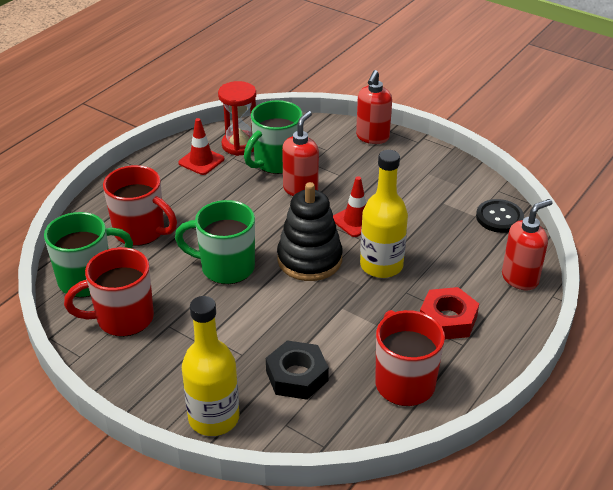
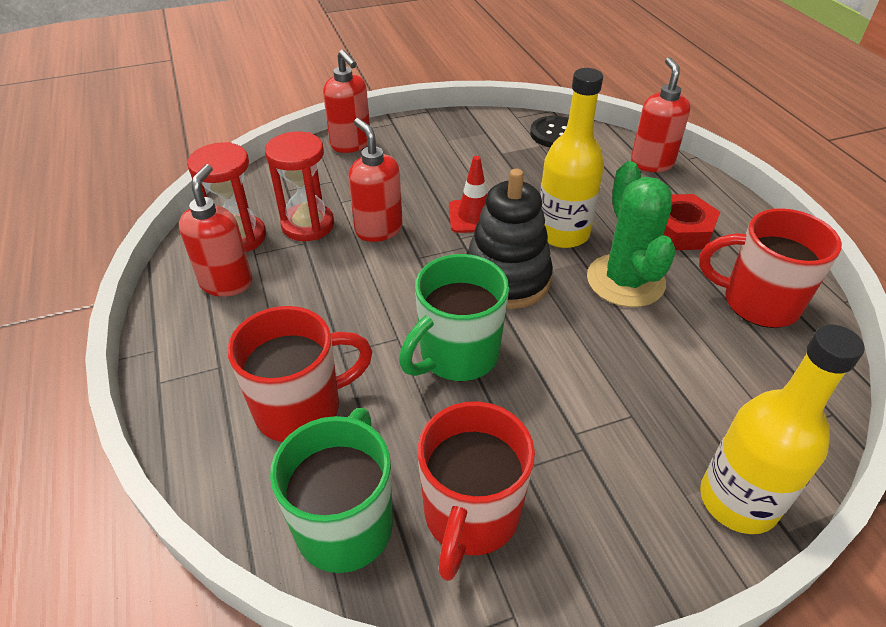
camera: 55 degrees left, 5 degrees up
(201, 161) = (227, 282): red traffic cone -> red soap dispenser
(276, 162) = (308, 225): green mug -> red hourglass
(297, 376) = (701, 382): black nut -> none
(361, 311) = (625, 281): none -> green cactus

